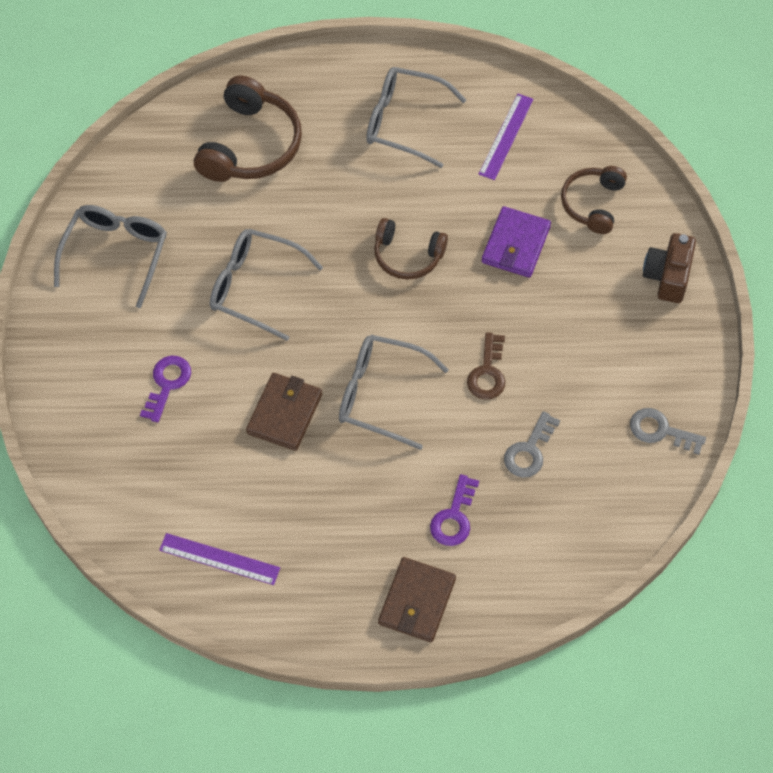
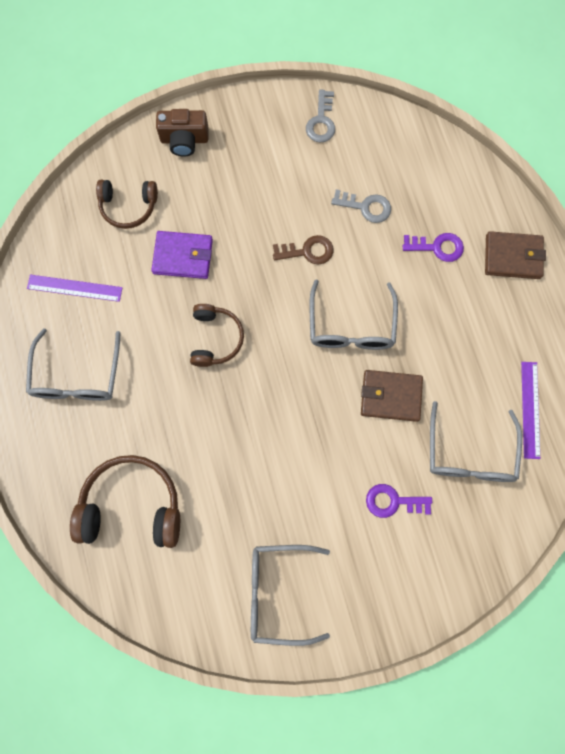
camera: 105 degrees left, 15 degrees up
(255, 287) = (279, 456): grey glasses -> grey glasses (469, 454)

